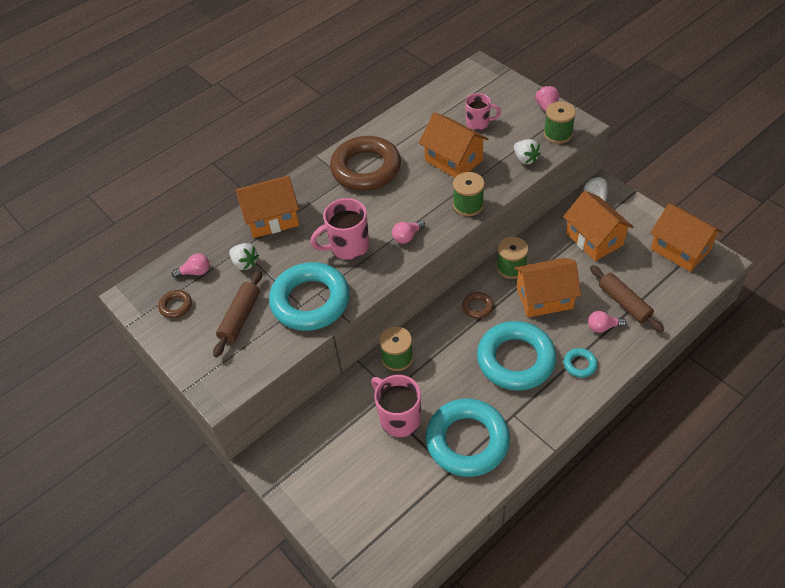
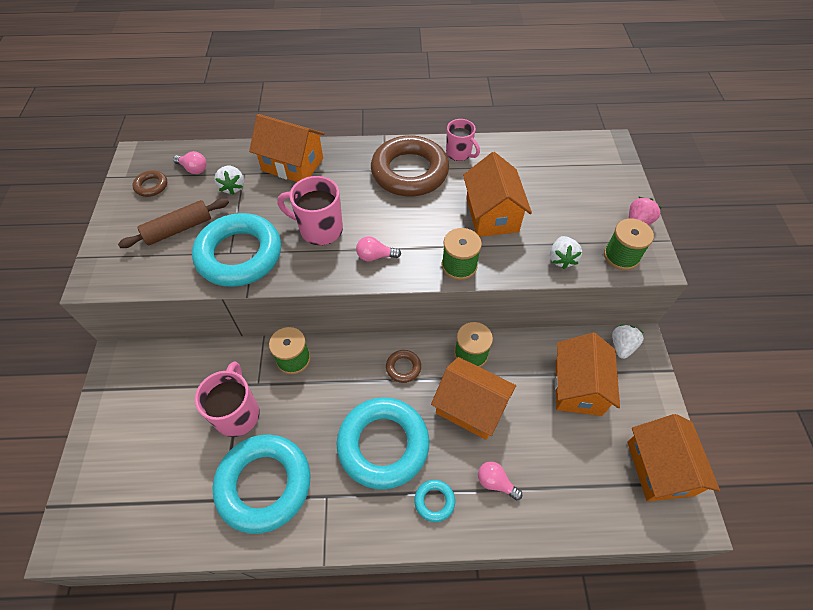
camera: 35 degrees right, 5 degrees up
(478, 123) = (553, 195): pink mug -> pink mug (459, 153)
(624, 303) = (541, 476): brown rolling pin -> none

